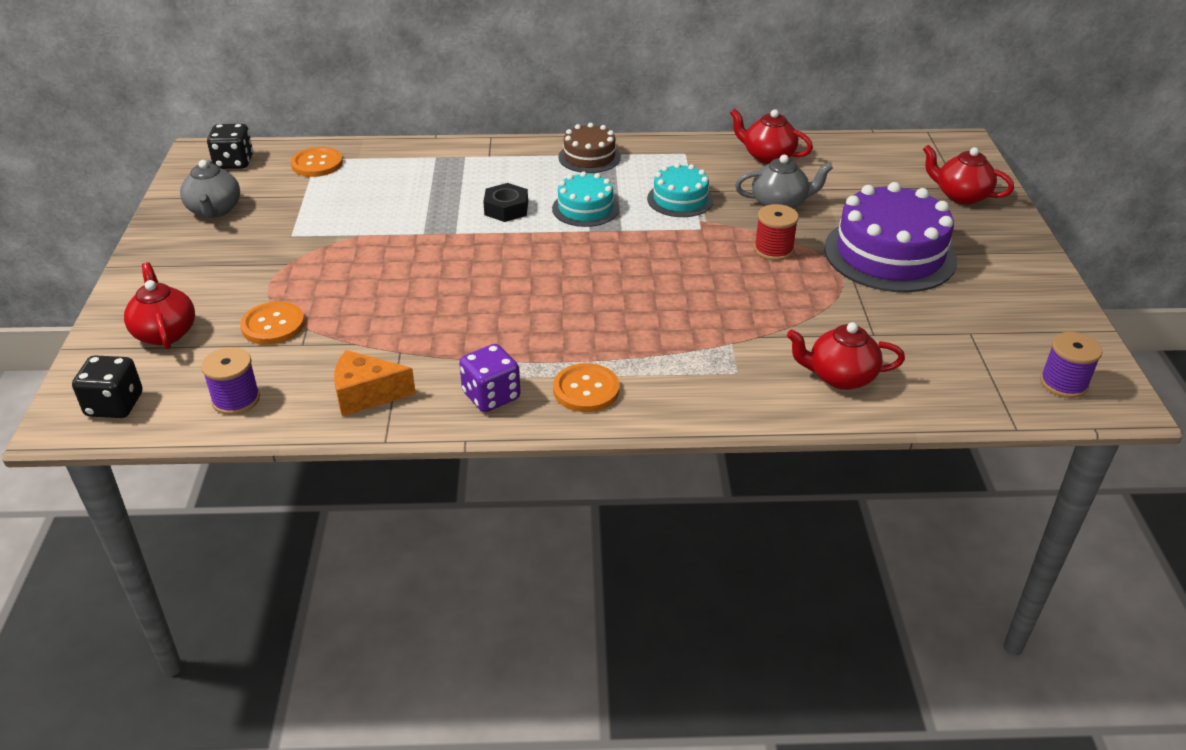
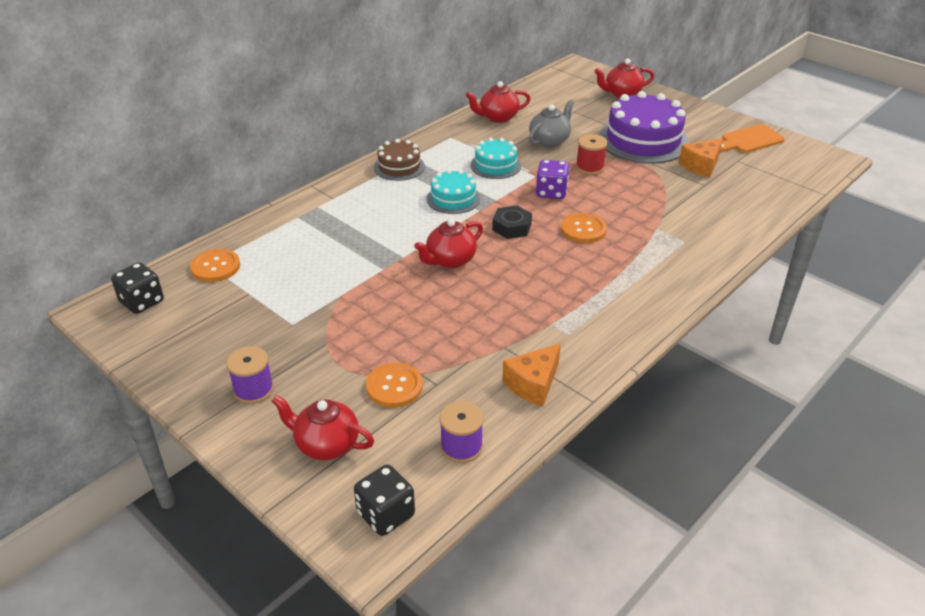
camera: 45 degrees left, 0 degrees up
(214, 210) = (195, 343): grey teapot -> none
(491, 396) = (599, 335): purple dice -> purple dice (551, 192)
(506, 209) = (406, 225): black nut -> black nut (512, 227)
(586, 390) = (637, 298): orange button -> orange button (583, 230)
(840, 377) = (728, 214): red teapot -> red teapot (450, 260)
(910, 314) = (701, 166): none -> orange cheese
(1033, 321) = (749, 140): none -> orange cutting board
(1063, 383) = (805, 162): purple spool -> purple spool (253, 390)

